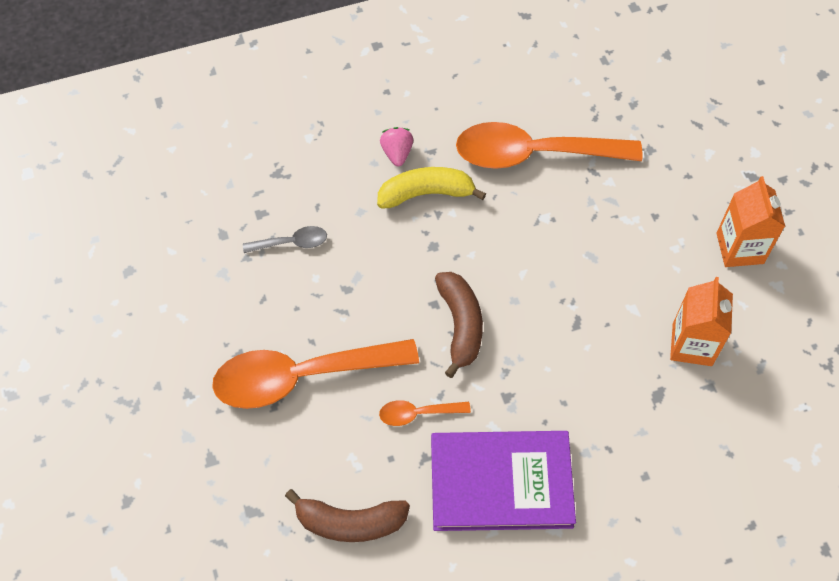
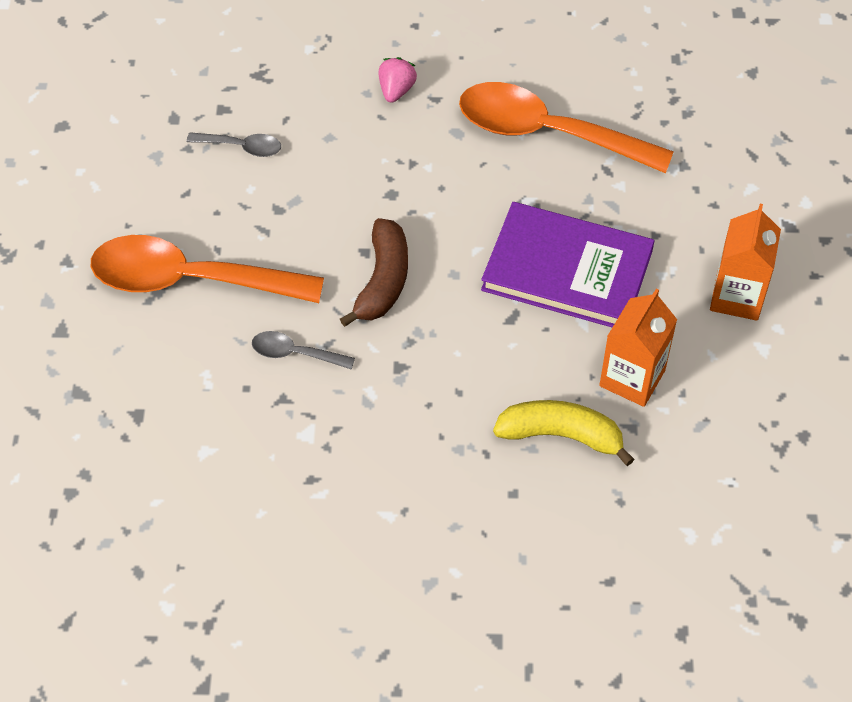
camera: 20 degrees right, 5 degrees down
(350, 522) = (174, 435): brown banana -> none
(417, 414) = (295, 353): orange spoon -> grey spoon
(426, 194) = (409, 139): yellow banana -> yellow banana (561, 435)
(501, 482) = (352, 449): purple book -> purple book (567, 270)

